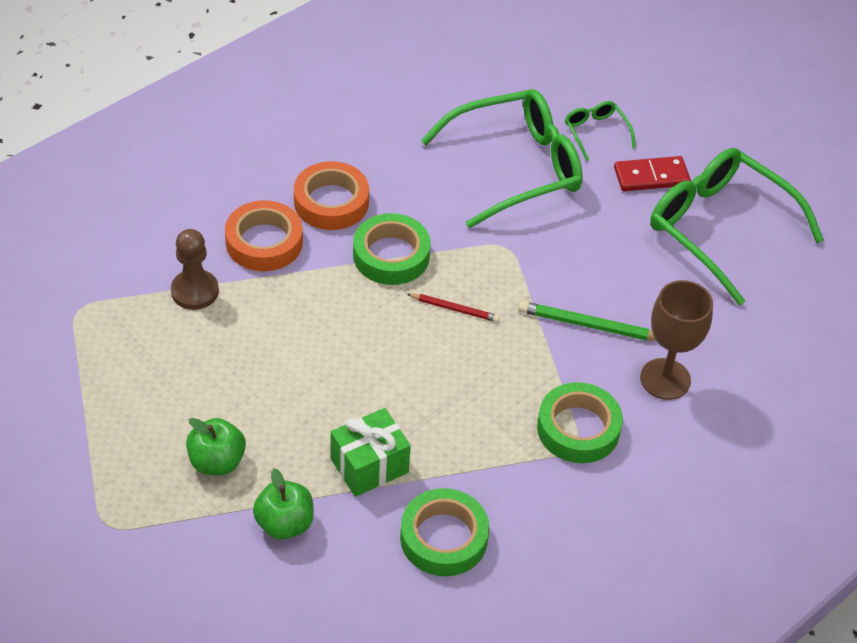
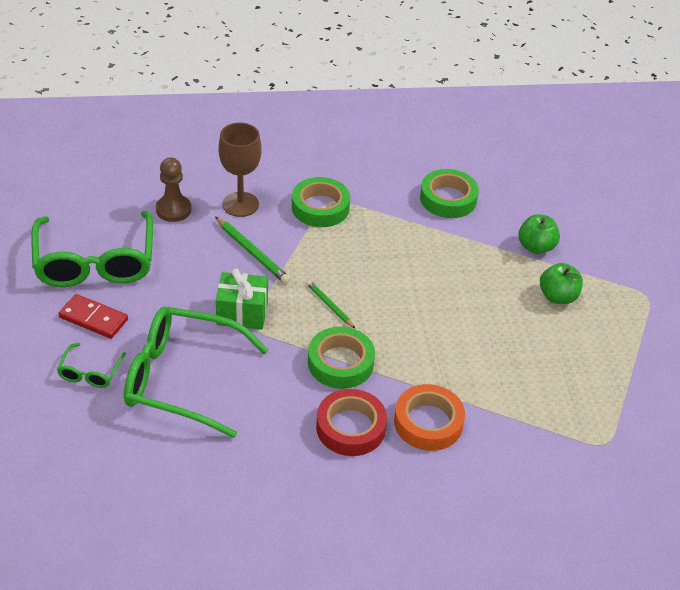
camera: 145 degrees left, 5 degrees down
(195, 291) = (507, 412): brown pawn -> brown pawn (173, 210)
(331, 202) = (350, 427): orange tape -> red tape
(369, 465) = (463, 250): green gift -> green gift (242, 313)
(454, 309) = (329, 305): red pencil -> green pencil

